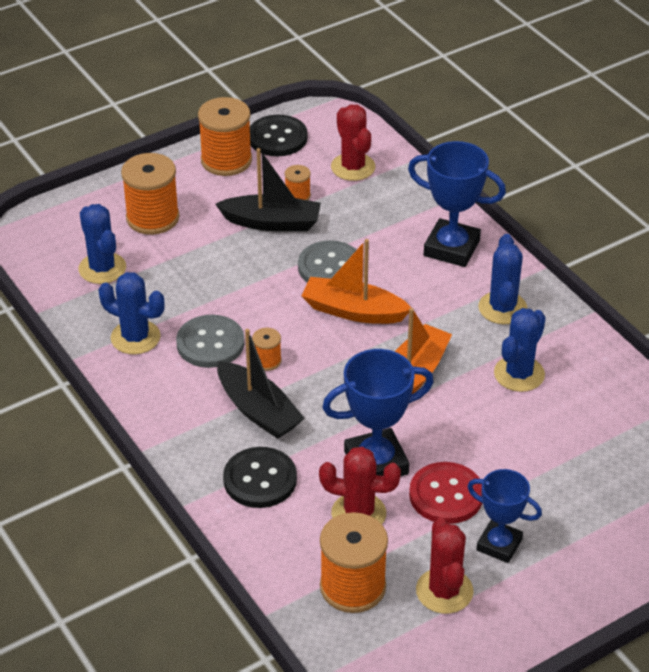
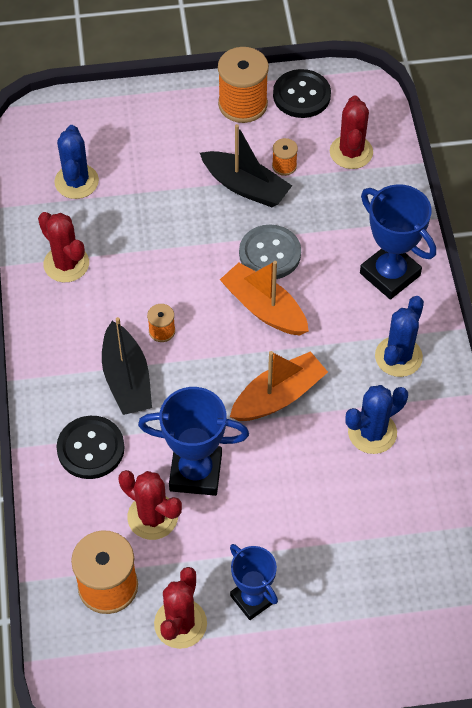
camera: 25 degrees right, 15 degrees up
(135, 337) = (66, 264): blue cactus -> red cactus
(152, 218) = (146, 144): orange spool -> none
(210, 343) = (124, 294): grey button -> none
(446, 495) = (236, 530): red button -> none

